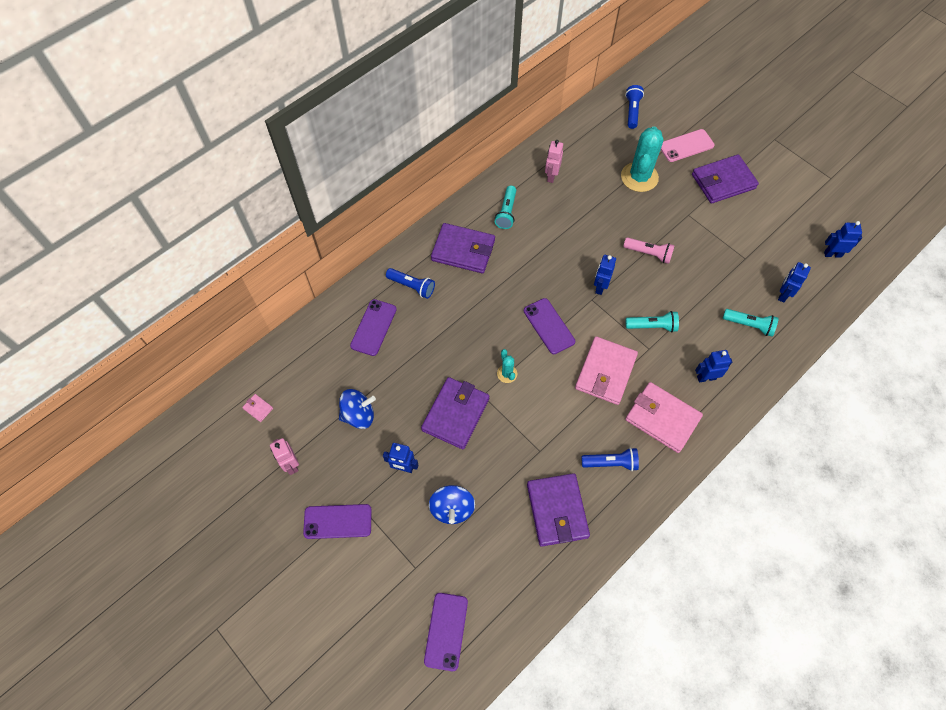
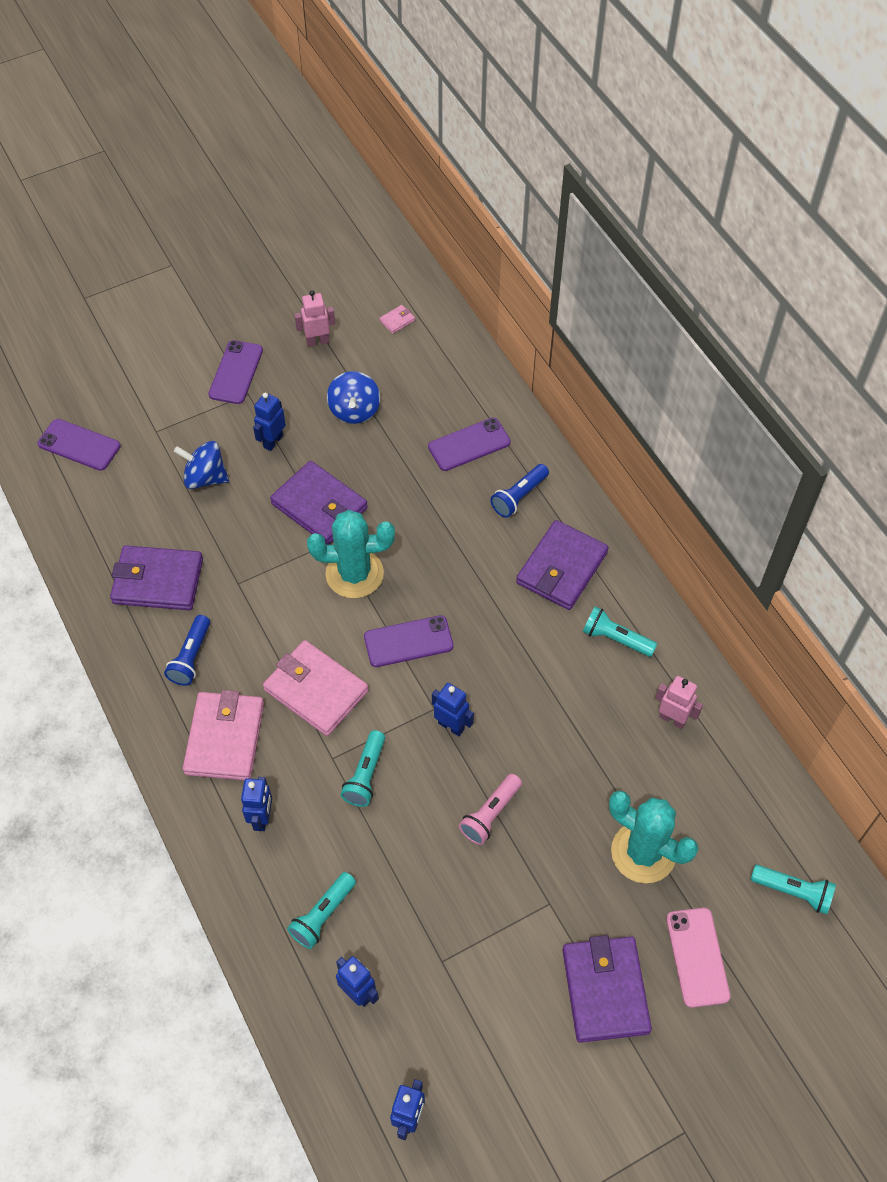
camera: 105 degrees right, 5 degrees down
(373, 327) = (469, 445): purple phone -> purple phone turned 60 degrees counterclockwise
(507, 374) = (354, 574): turquoise cactus -> turquoise cactus, size x2.10
(632, 111) = (793, 892): blue flashlight -> turquoise flashlight
(662, 418) = (225, 738): pink wallet -> pink wallet turned 45 degrees counterclockwise

